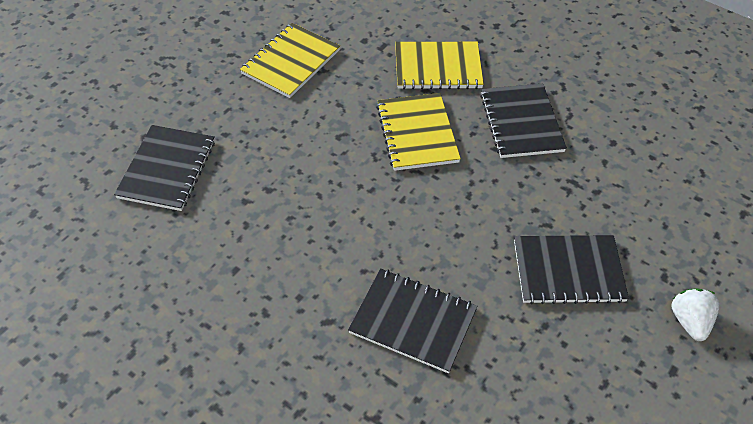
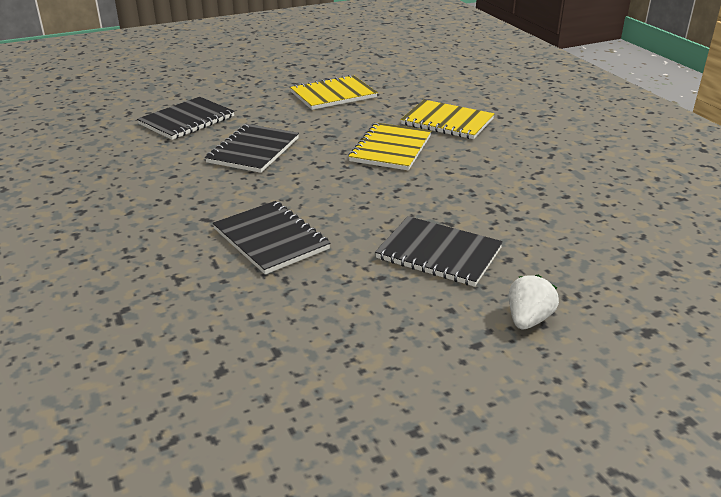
camera: 30 degrees right, 20 degrees down
(521, 122) = (488, 164): black notebook -> black notebook (253, 150)

